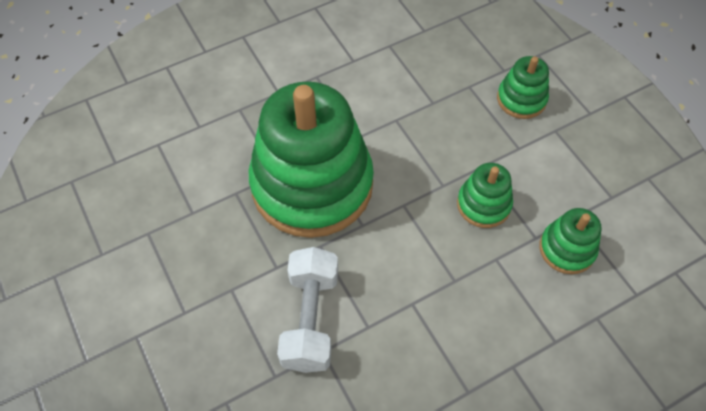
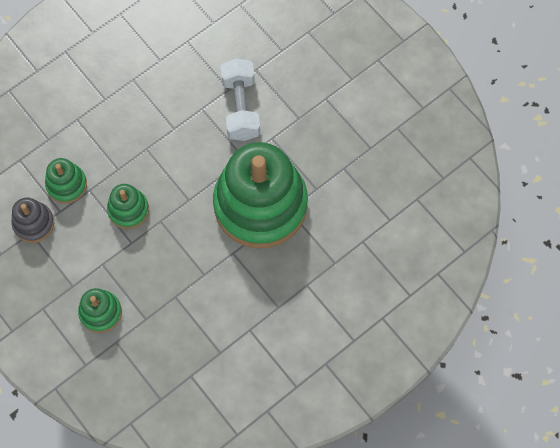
camera: 170 degrees right, 10 degrees up
(608, 207) = (34, 223): none -> grey stacking toy

